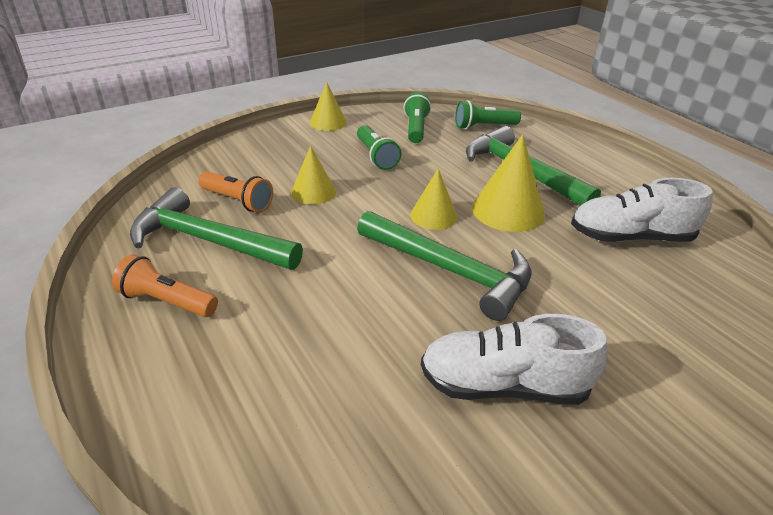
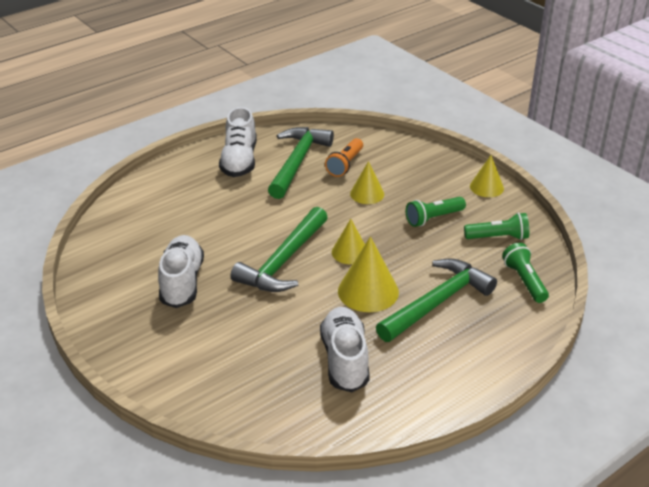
camera: 85 degrees right, 0 degrees up
(167, 301) = (239, 160): orange flashlight -> white shoe

